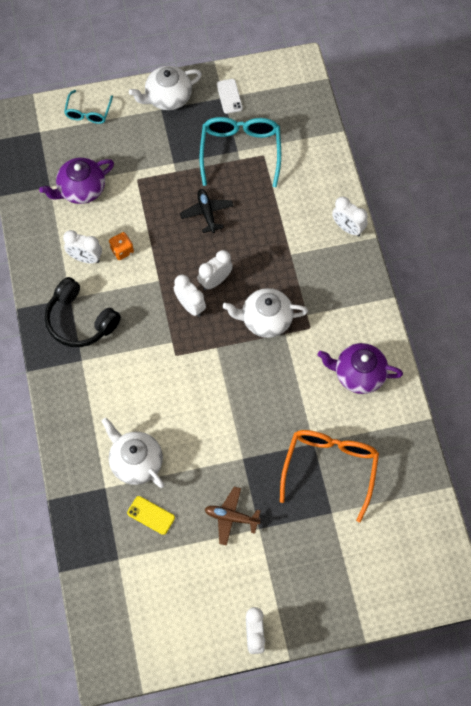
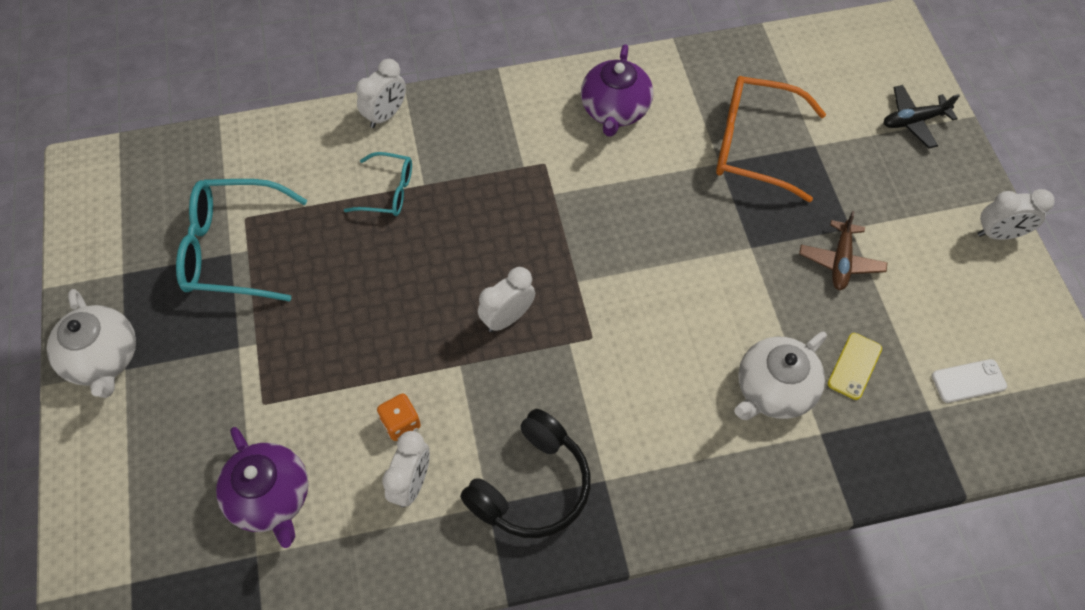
camera: 90 degrees left, 5 degrees down
(88, 112) = (105, 493): turquoise glasses -> turquoise glasses (387, 191)
(207, 213) = (341, 296): black plane -> black plane (914, 121)
(215, 281) = (464, 284): white clock -> none
(229, 96) = (122, 265): white phone -> white phone (968, 381)
(265, 320) = (532, 217): white teapot -> none

